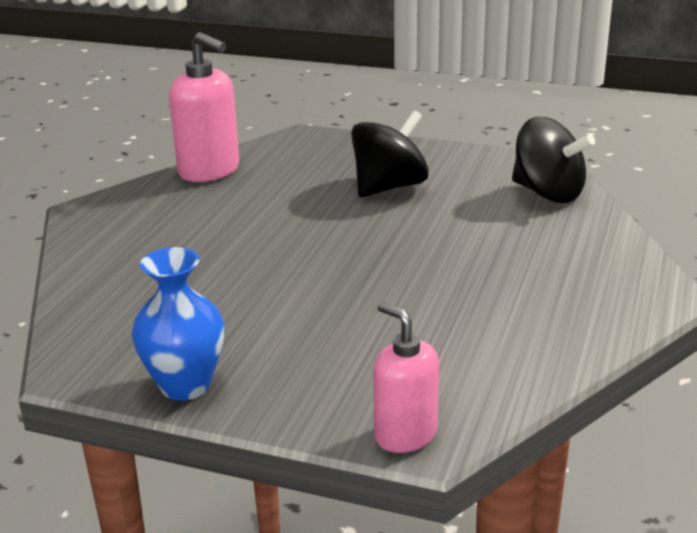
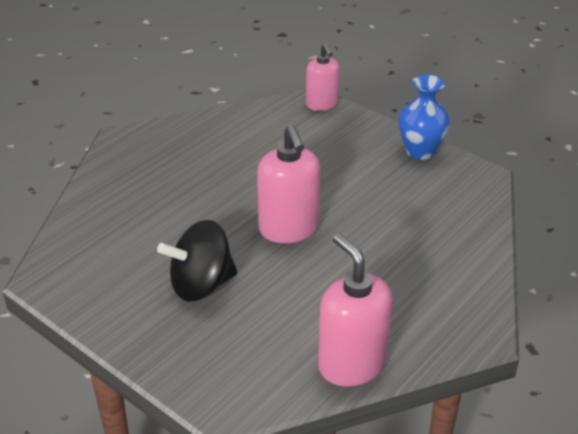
camera: 160 degrees left, 10 degrees up
(332, 246) = (288, 229): none -> pink soap dispenser
(547, 193) = (87, 239): black spinning top -> none

